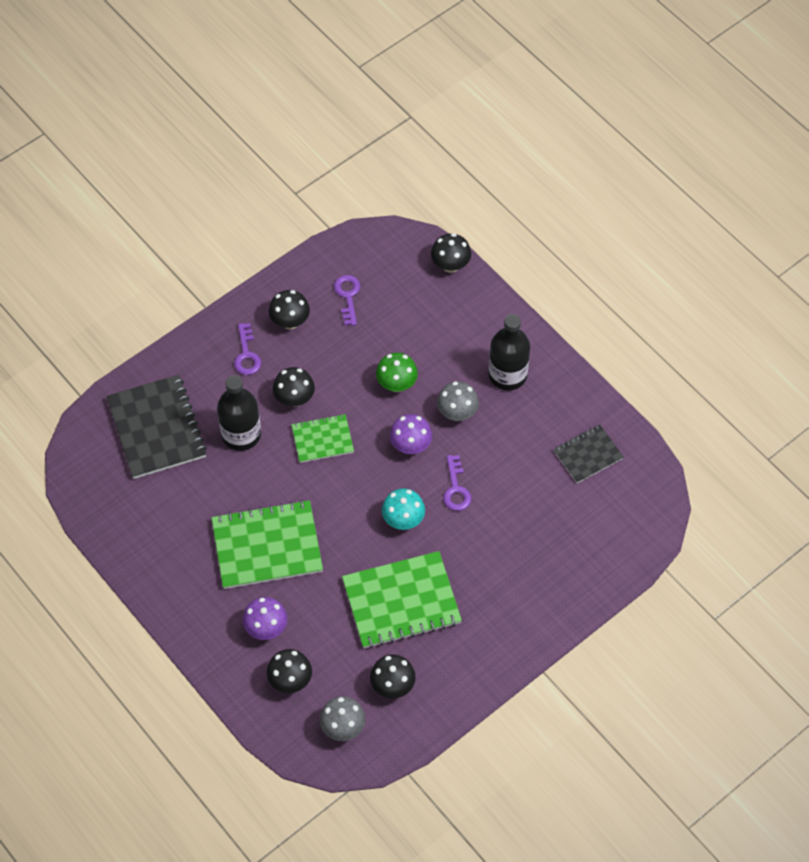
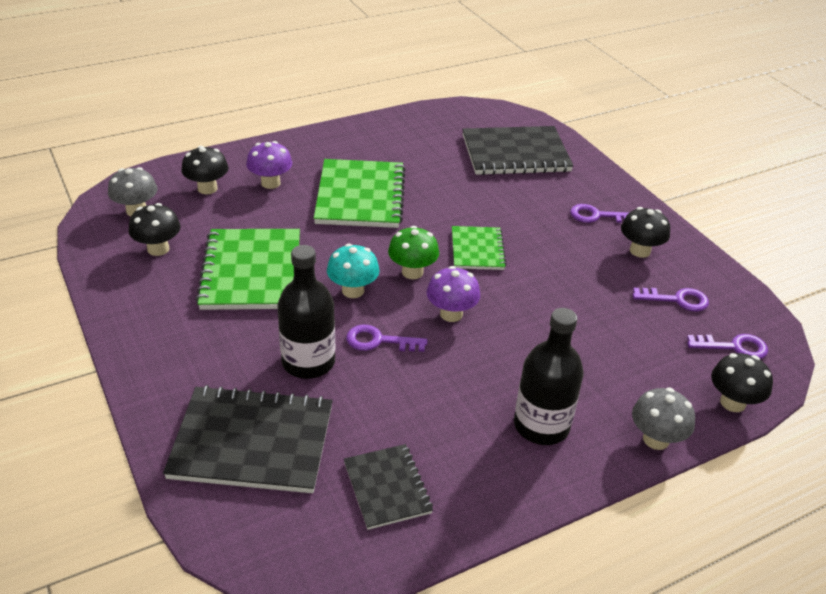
camera: 100 degrees right, 20 degrees down
(241, 434) = (496, 199): black bottle -> black bottle (308, 362)
(294, 399) = (534, 239): black mushroom -> none
(392, 261) = (734, 347): none -> purple key
(396, 384) = (542, 318): green mushroom -> green mushroom (412, 272)
(457, 413) = (489, 363): grey mushroom -> grey mushroom (656, 439)
(577, 543) = (252, 442): none -> black notebook

